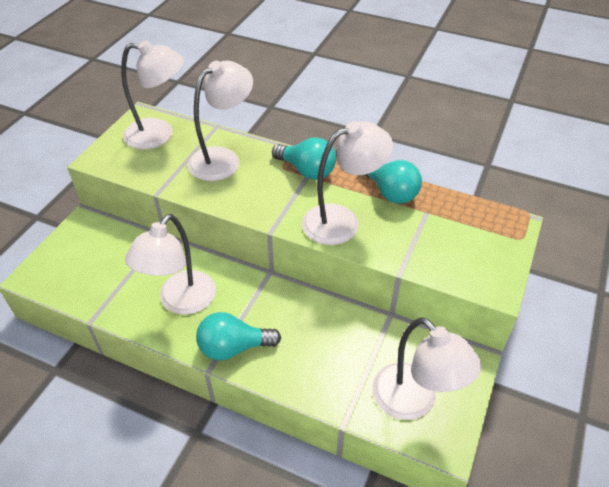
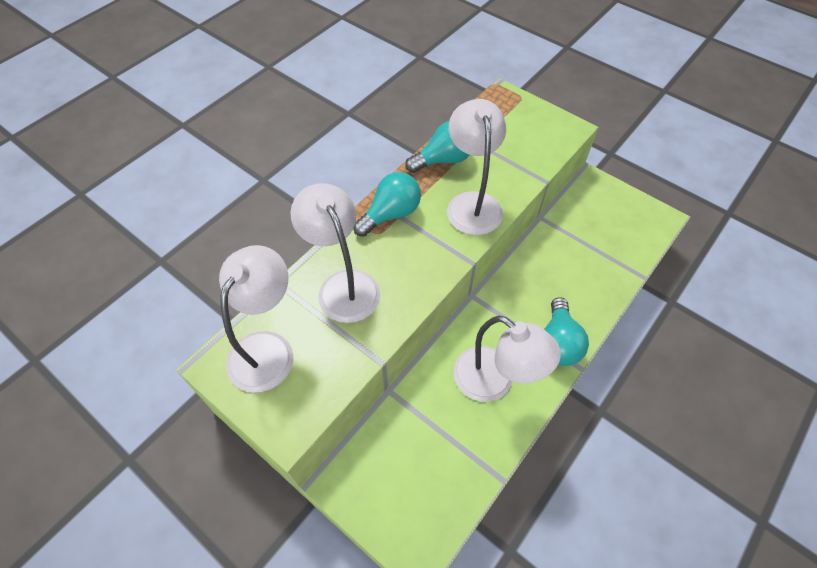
camera: 75 degrees left, 10 degrees up
(414, 401) = (626, 226): white lamp -> none

